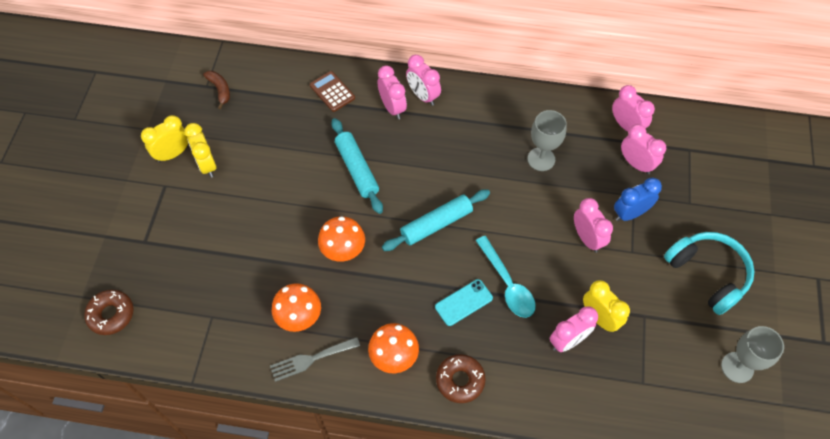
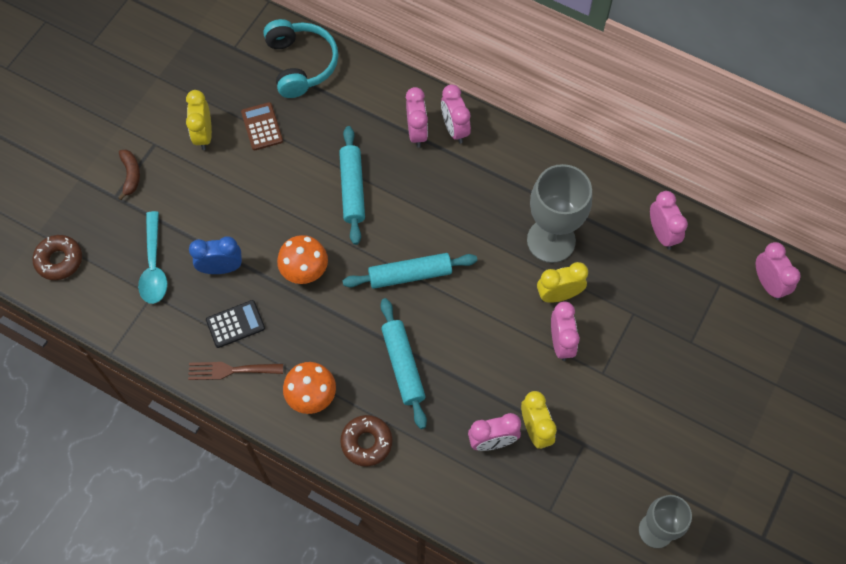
camera: 20 degrees right, 5 degrees up
(173, 154) = (174, 112): yellow clock -> yellow clock (558, 295)
(220, 90) = (246, 56): brown banana -> brown banana (131, 175)
(299, 317) = (235, 324): orange mushroom -> black calculator
(311, 359) = (231, 370): grey fork -> brown fork
(332, 92) = (361, 94): brown calculator -> brown calculator (262, 127)
(463, 302) = (403, 365): turquoise phone -> turquoise rolling pin
(507, 284) = (456, 362): turquoise spoon -> turquoise spoon (154, 266)
(541, 159) = (551, 240): grey goblet -> grey goblet, size x1.55
(630, 213) = (619, 331): blue clock -> blue clock (221, 268)
(636, 164) = (652, 279): pink clock -> pink clock (768, 284)
(707, 274) = (672, 424): turquoise headphones -> turquoise headphones (301, 64)

